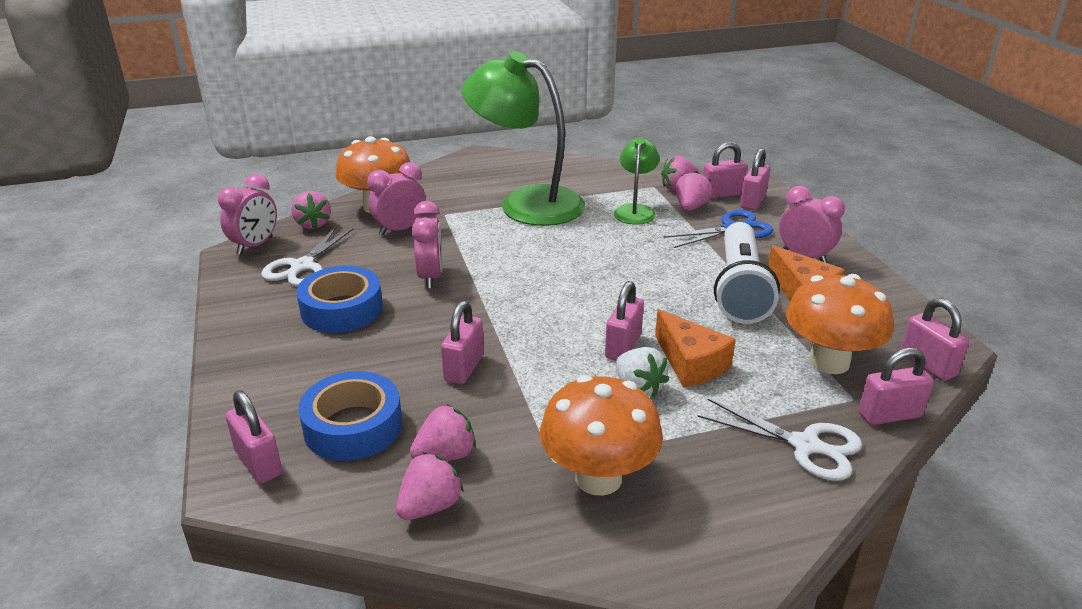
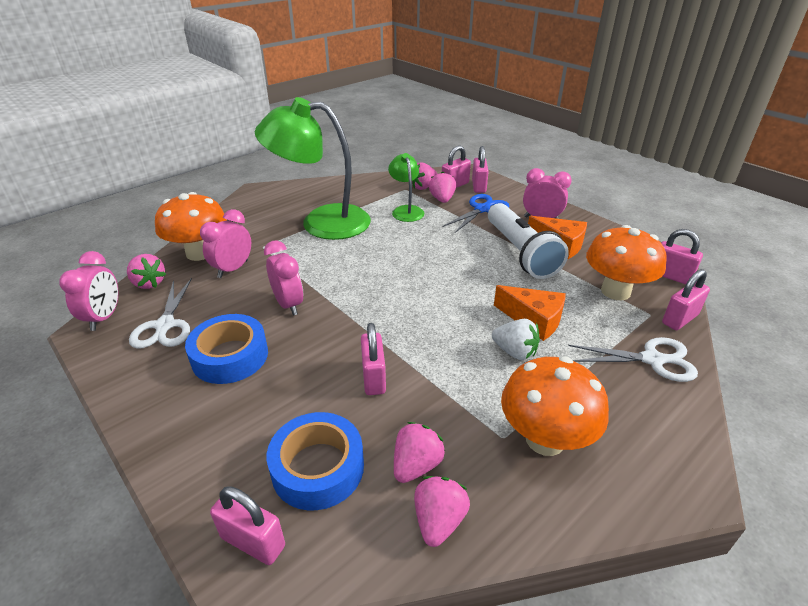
camera: 25 degrees left, 5 degrees up
(623, 346) = (478, 321): pink padlock -> none

